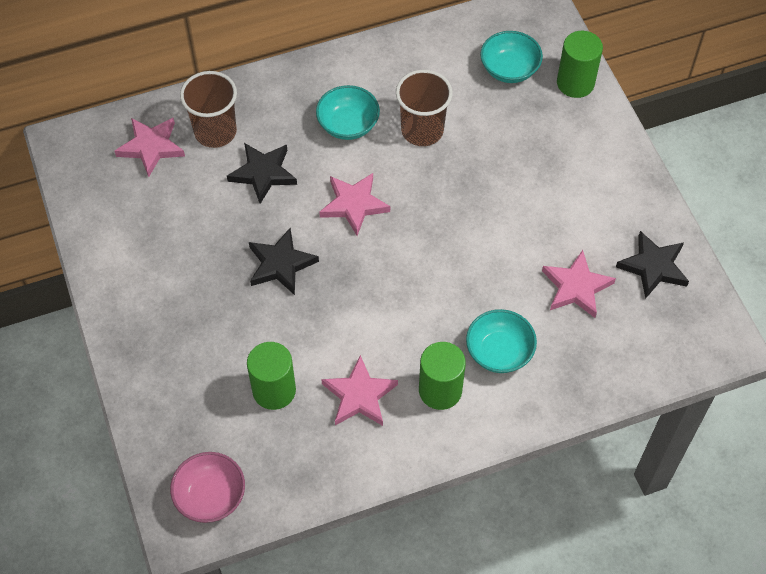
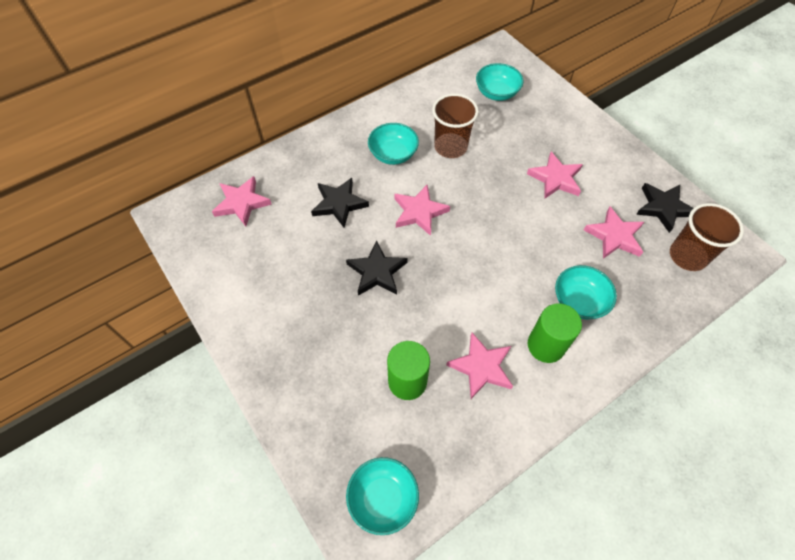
camera: 15 degrees left, 0 degrees up
(210, 496) = (383, 498): pink bowl -> turquoise bowl
(215, 132) = (291, 181): brown cup -> brown cup (687, 256)
(536, 200) = (555, 179): none -> pink star
(575, 83) = (547, 93): green cylinder -> none

